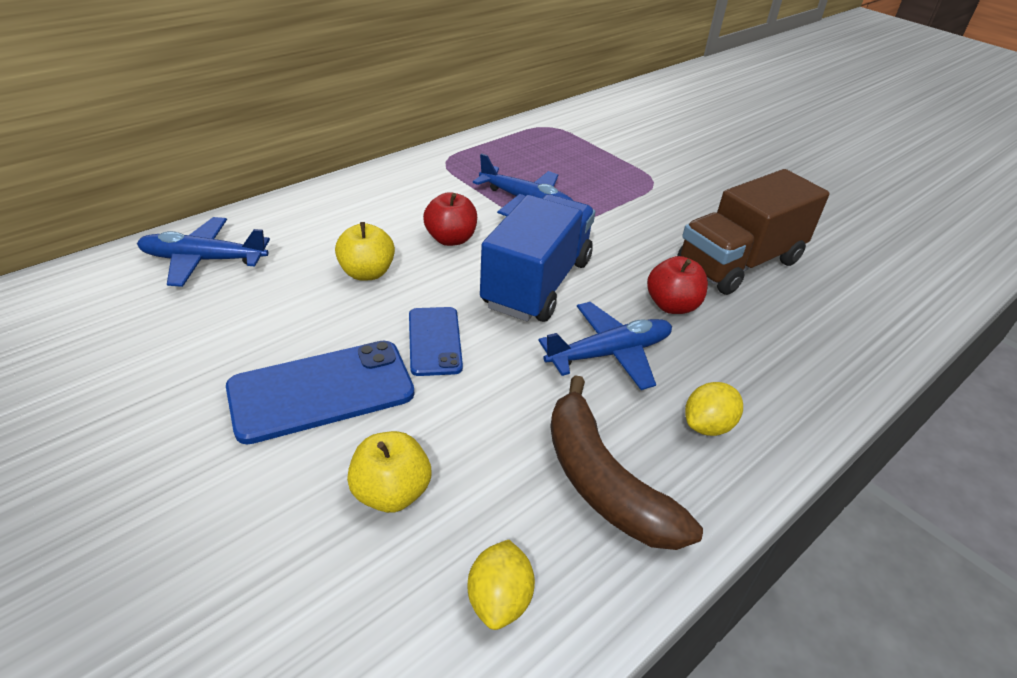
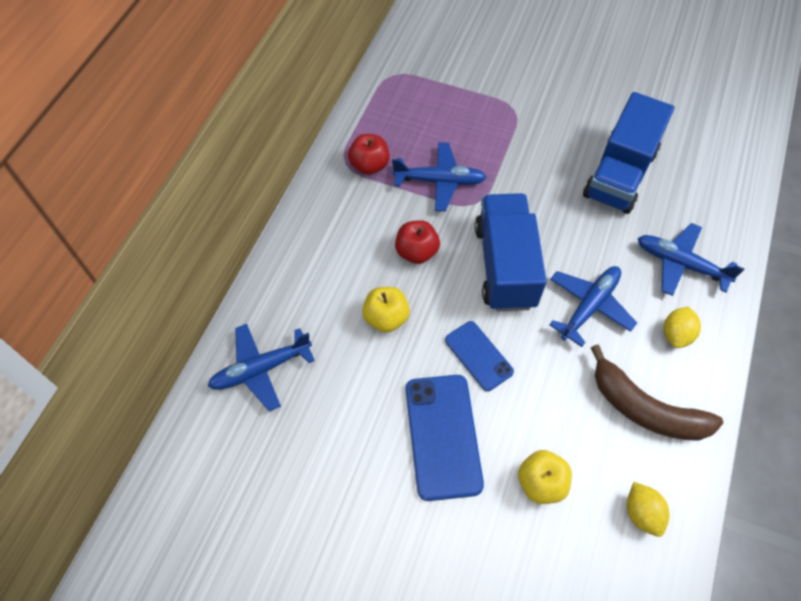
camera: 25 degrees left, 20 degrees up
(321, 391) = (443, 436): blue phone -> blue phone turned 45 degrees counterclockwise
(672, 305) = (601, 241): red apple -> red apple (369, 165)
(739, 263) = (619, 174): brown truck -> blue truck
(764, 363) = (680, 264): none -> blue plane

